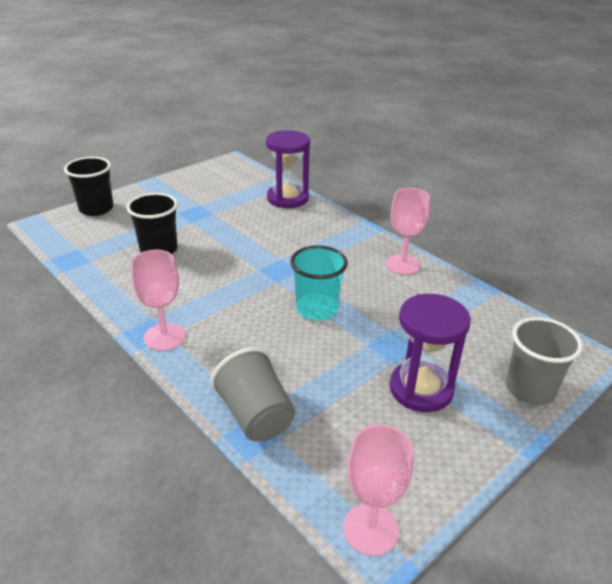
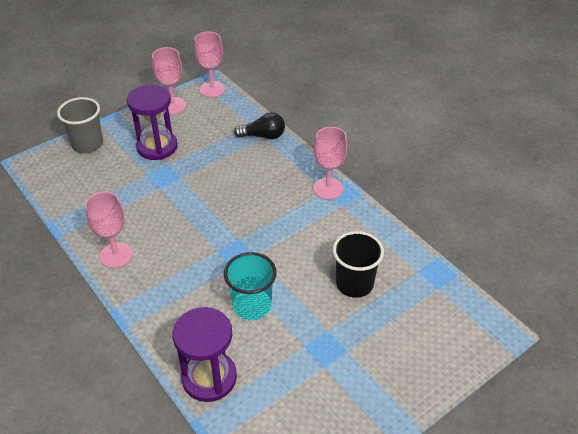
camera: 175 degrees left, 10 degrees up
(96, 209) = (448, 361): black cup -> none
(255, 416) = (263, 136): grey cup -> black light bulb
(317, 309) = (210, 208): turquoise cup -> turquoise cup (252, 305)
(433, 477) = (173, 106): none -> pink goblet

